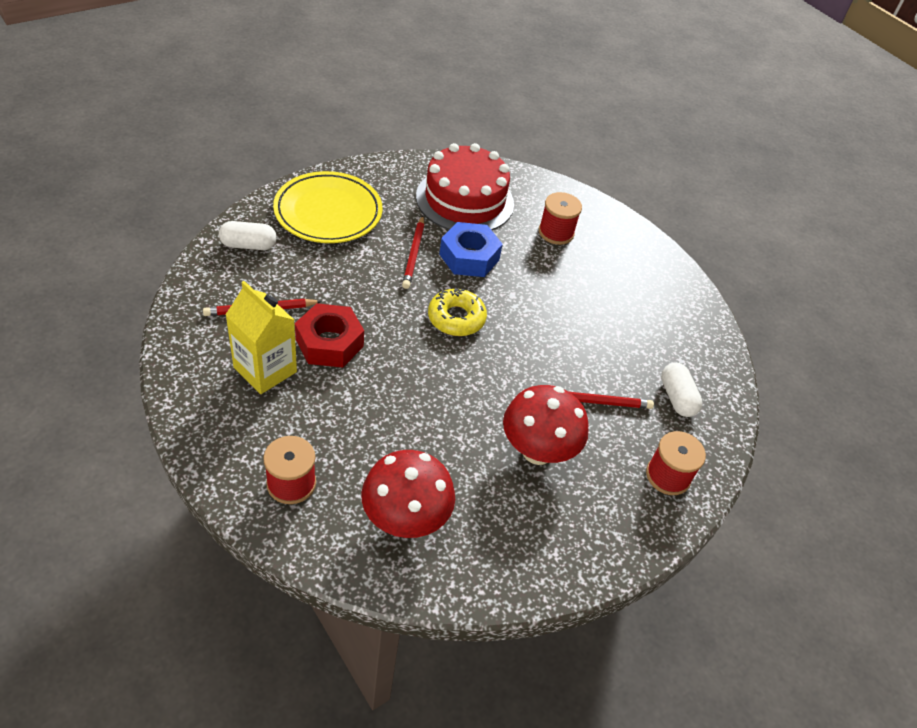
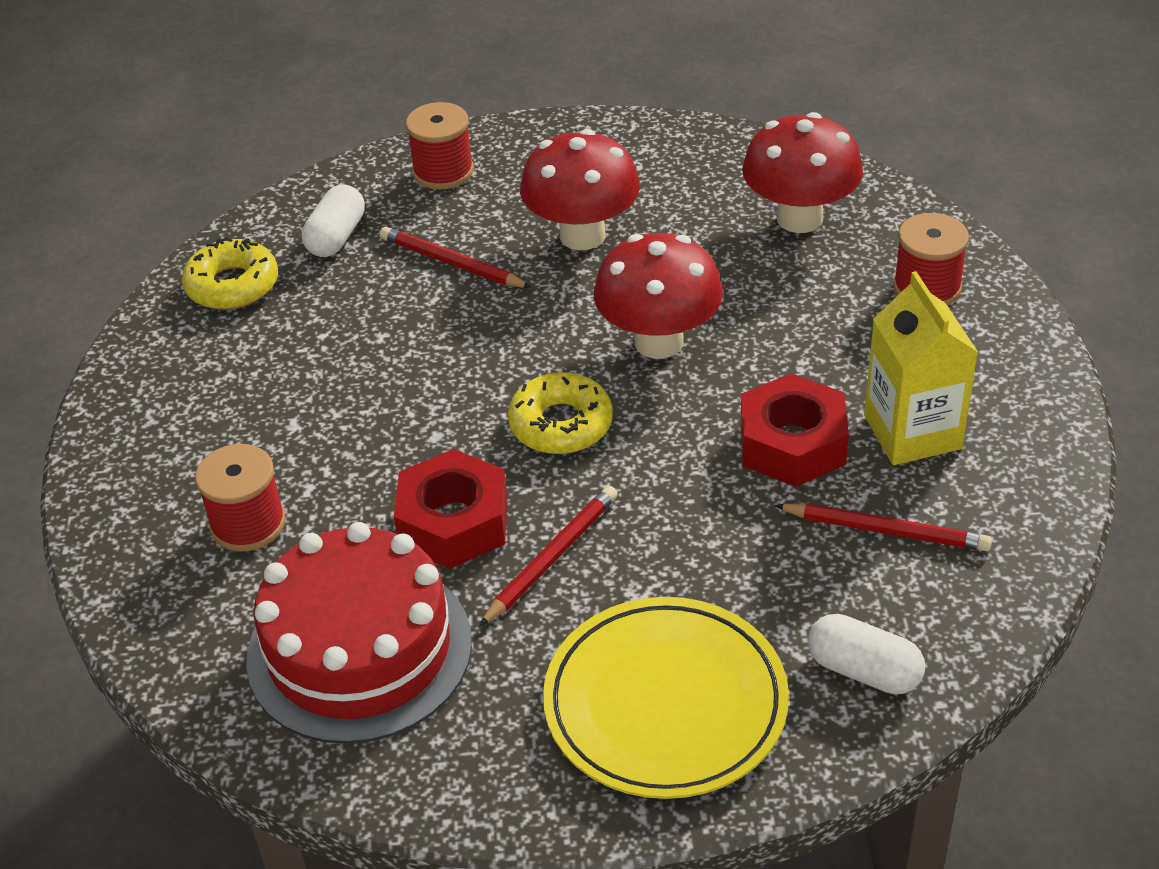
camera: 140 degrees left, 5 degrees down
(438, 384) = (659, 342): none -> red mushroom
(469, 257) = (454, 522): blue nut -> red nut
(695, 346) = (232, 285): none -> yellow donut

